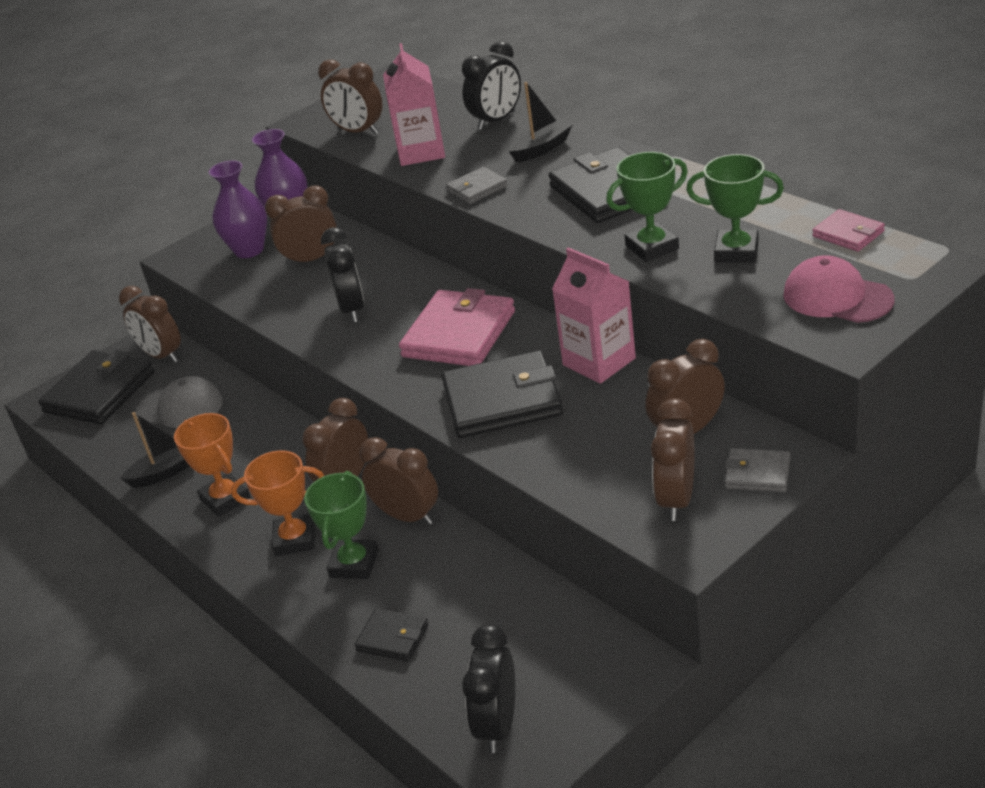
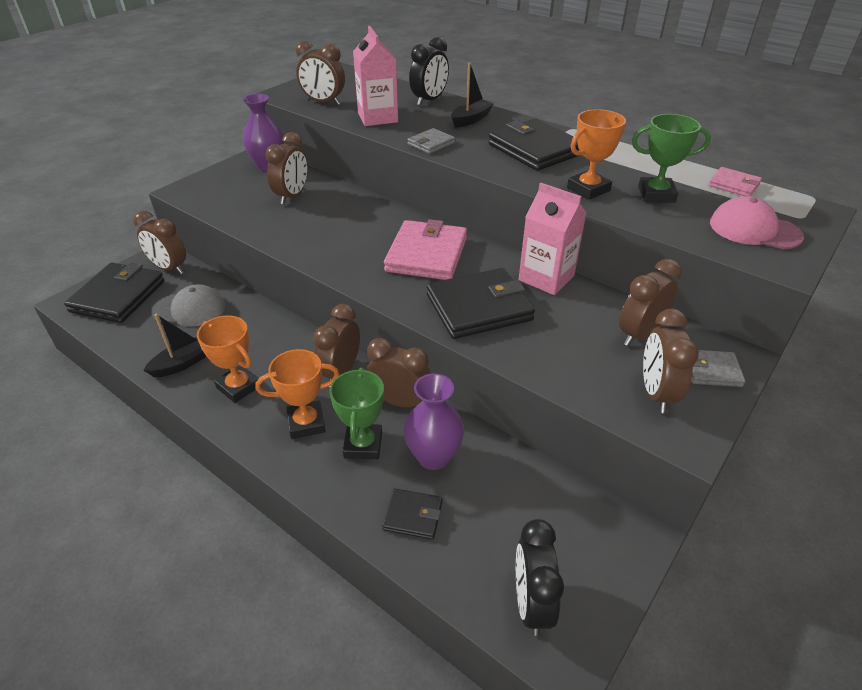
camera: 15 degrees left, 5 degrees up
(249, 250) = (240, 188): purple vase -> purple vase (433, 457)
(311, 259) = (292, 196): brown clock -> brown clock turned 135 degrees clockwise
(352, 309) = (334, 234): black clock -> none
(652, 247) = (588, 189): green trophy -> orange trophy

